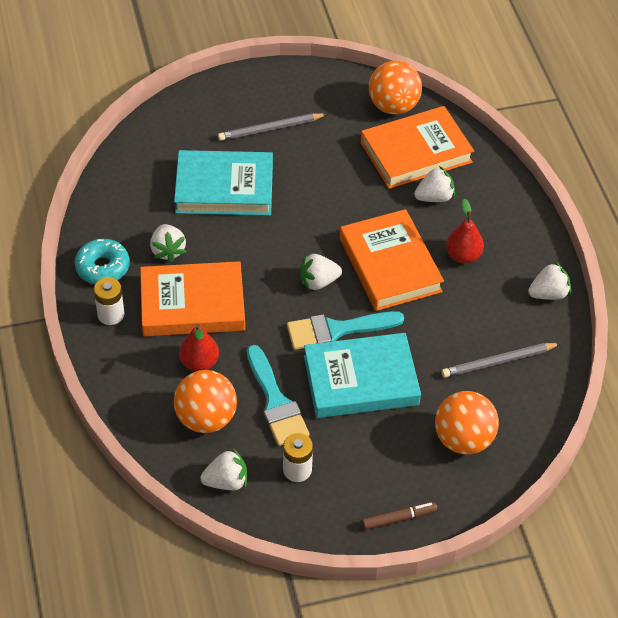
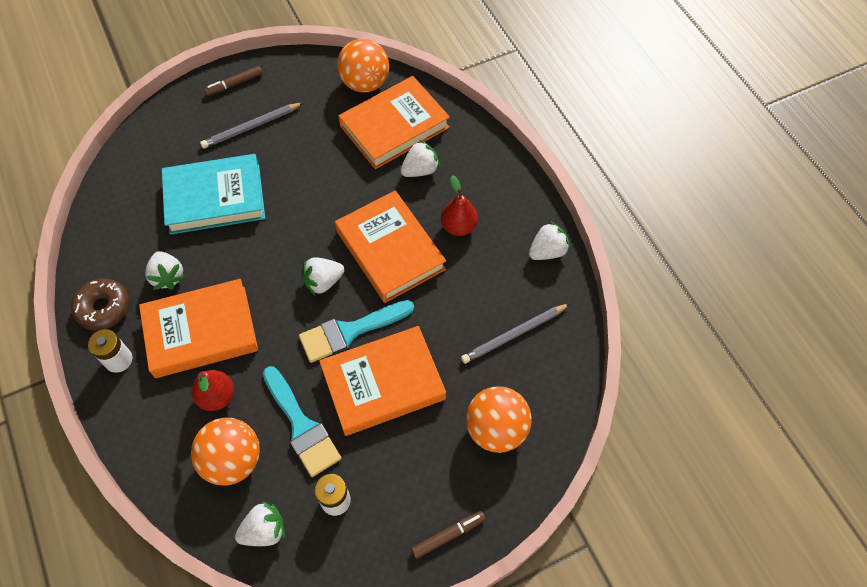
camera: 10 degrees left, 10 degrees up
(102, 267) = (104, 308): turquoise donut -> brown donut
(260, 85) = (234, 84): none -> brown marker
(360, 380) = (383, 383): turquoise book -> orange book

